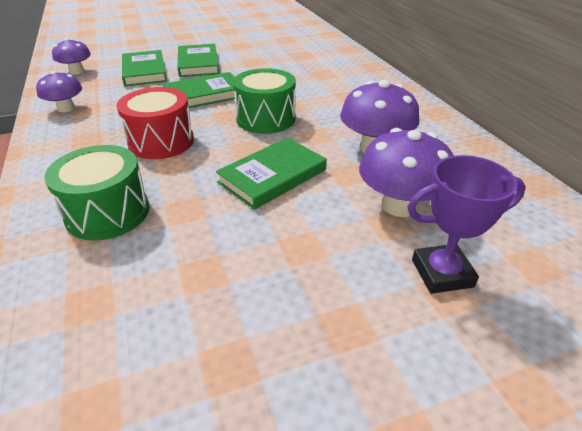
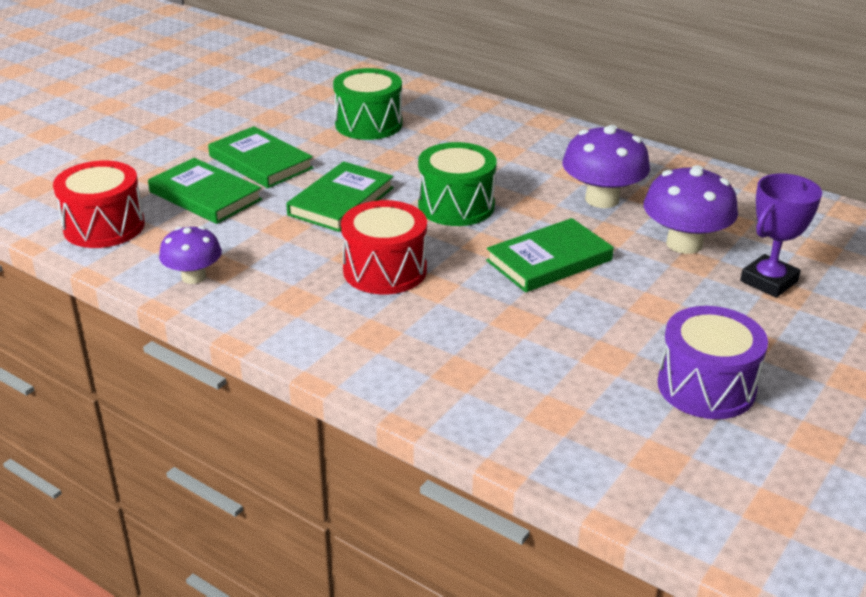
camera: 35 degrees left, 5 degrees down
(77, 71) = (104, 226): purple mushroom -> red drum
(108, 213) = (451, 351): green drum -> green drum (368, 124)
(241, 353) = (706, 387): none -> purple drum
(272, 176) = (549, 260): green book -> green book turned 45 degrees clockwise

